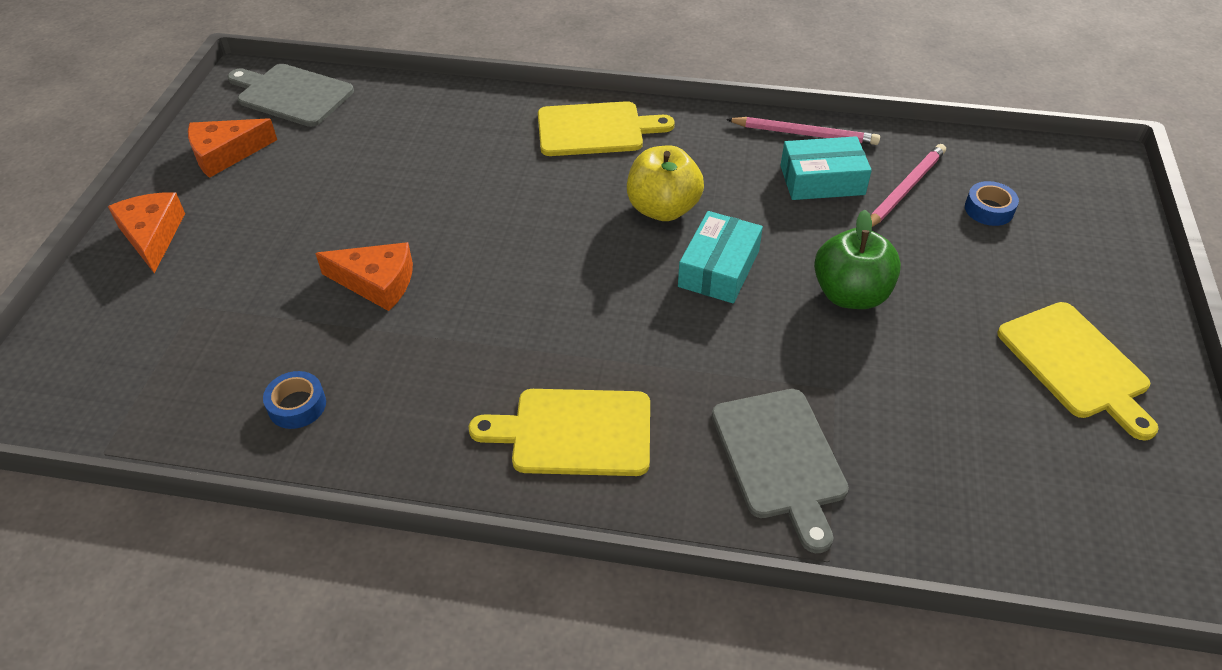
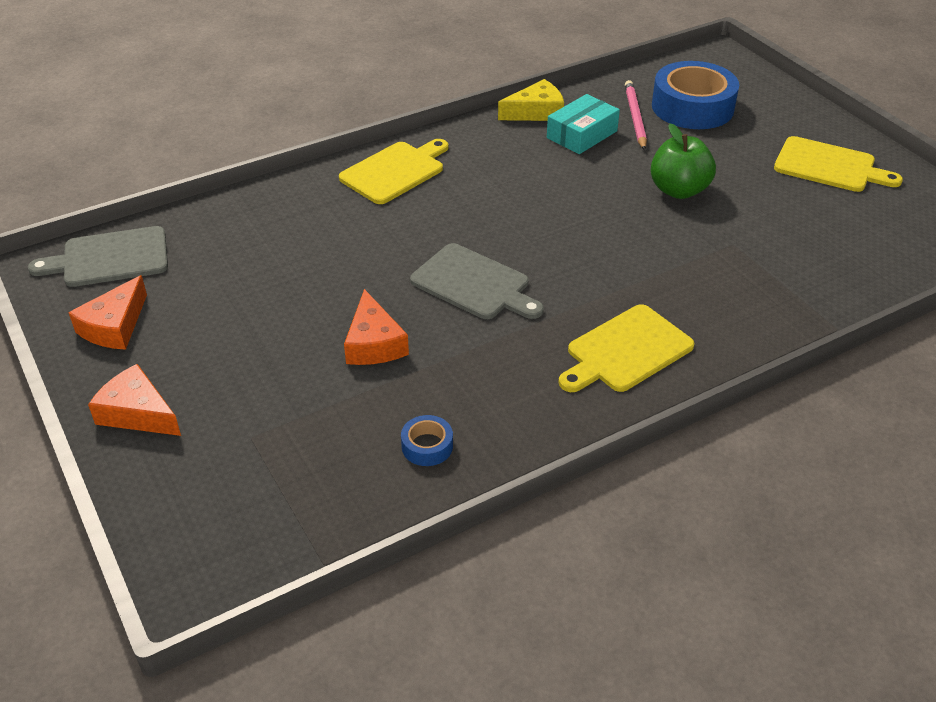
camera: 40 degrees left, 5 degrees down
(377, 282) = (374, 343): orange cheese -> orange cheese turned 105 degrees clockwise
(663, 209) = (507, 198): yellow apple -> none
(719, 268) = (587, 215): turquoise box -> none
(780, 459) = (752, 296): grey cutting board -> grey cutting board (474, 284)
(804, 134) = (536, 112): pink pencil -> yellow cheese
(989, 209) = (692, 107): blue tape -> blue tape, size x2.28

